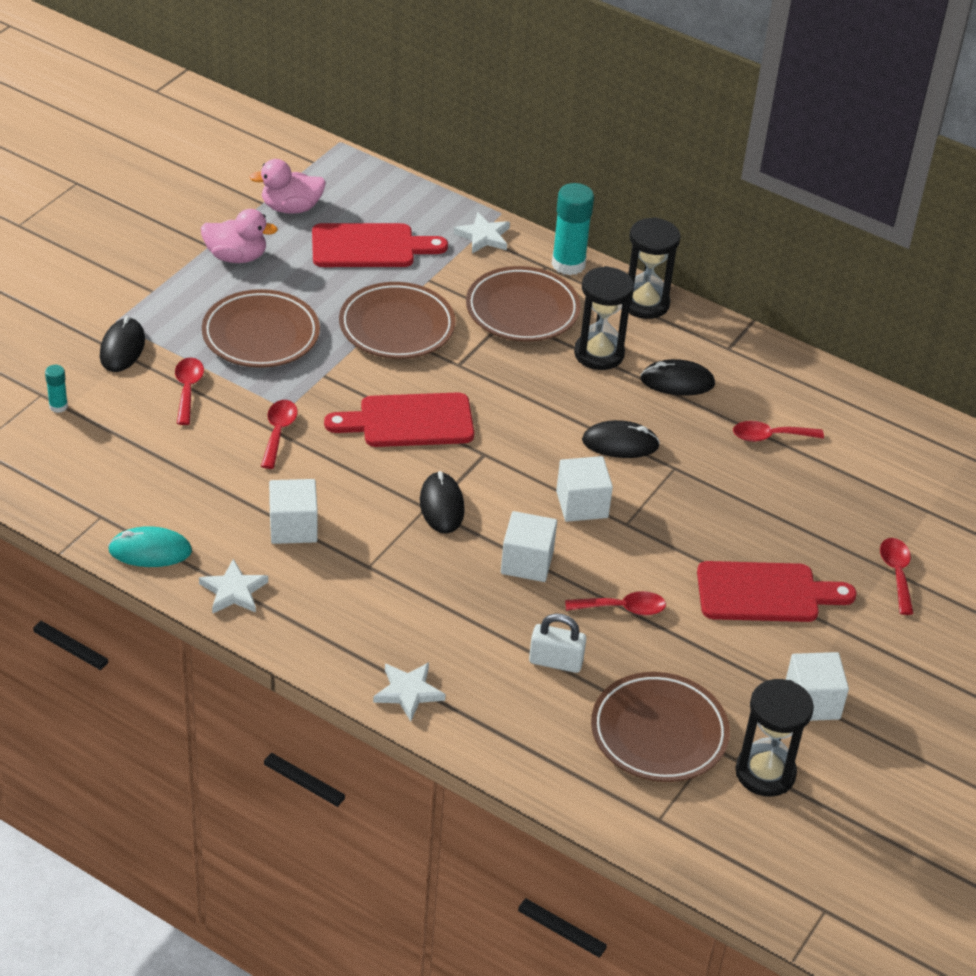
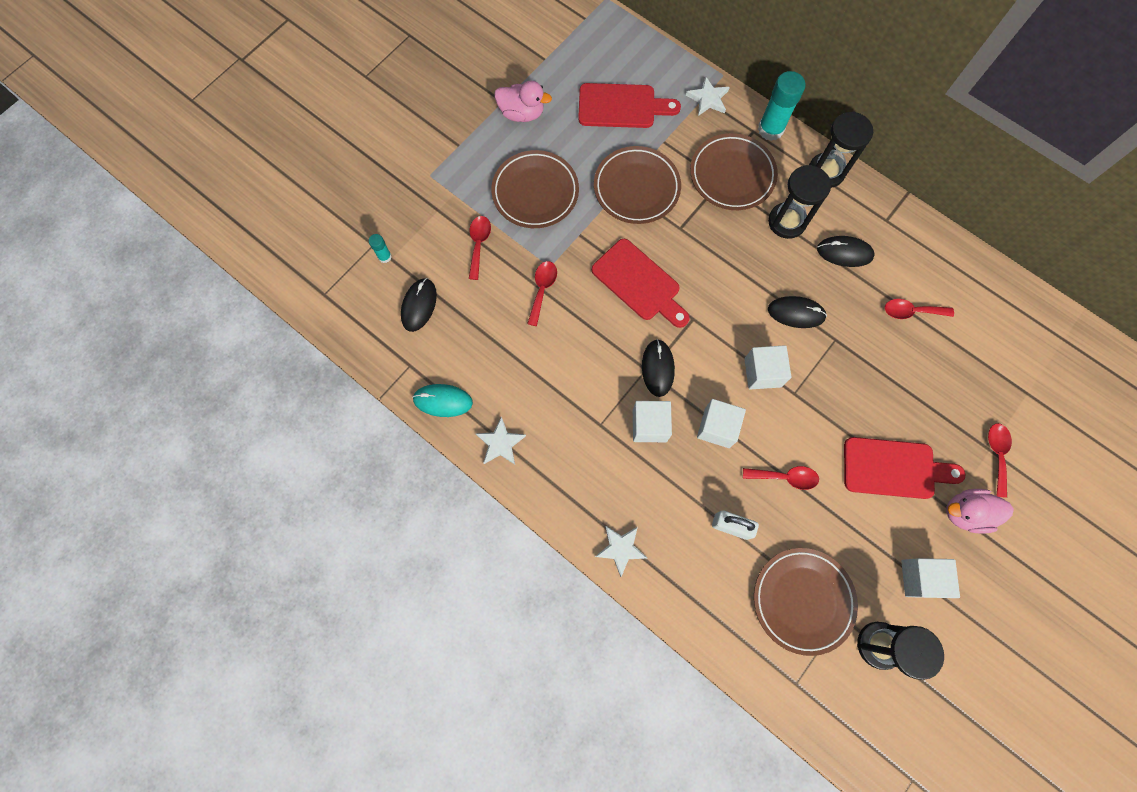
camera: 10 degrees right, 30 degrees up
(122, 348) = (433, 201): black mouse -> black mouse (419, 305)
(291, 208) = (565, 65): pink duck -> pink duck (965, 513)
(293, 527) = (547, 383): white cube -> white cube (649, 425)
(409, 421) = (639, 283): red cutting board -> red cutting board turned 135 degrees counterclockwise

